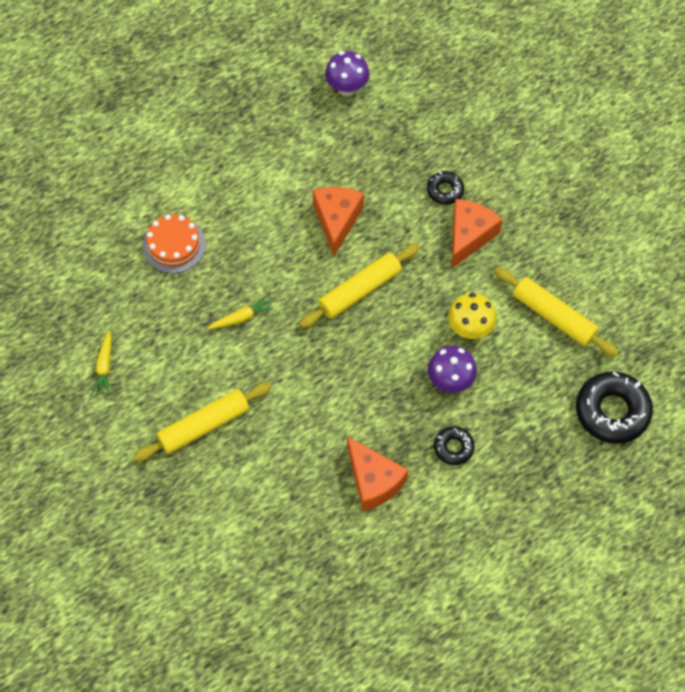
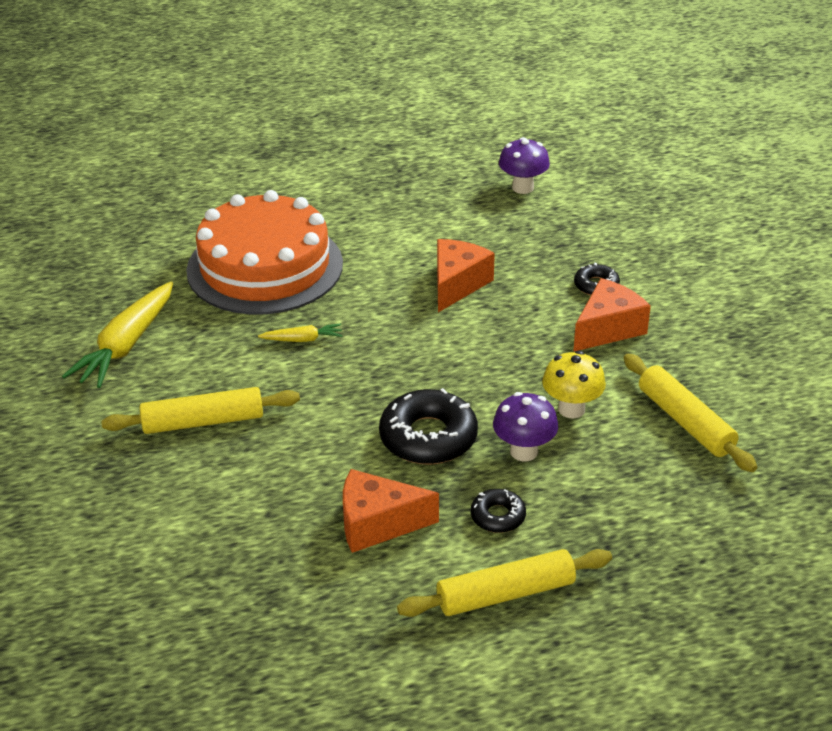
camera: 20 degrees right, 25 degrees down
(104, 366) = (126, 345): yellow carrot -> yellow carrot, size x2.05
(174, 245) = (265, 267): orange cake -> orange cake, size x2.11
(359, 290) = (453, 346): yellow rolling pin -> yellow rolling pin (505, 594)
(373, 481) = (378, 523): orange cheese -> orange cheese turned 105 degrees clockwise
(612, 411) = (729, 532): black donut -> black donut (428, 437)

